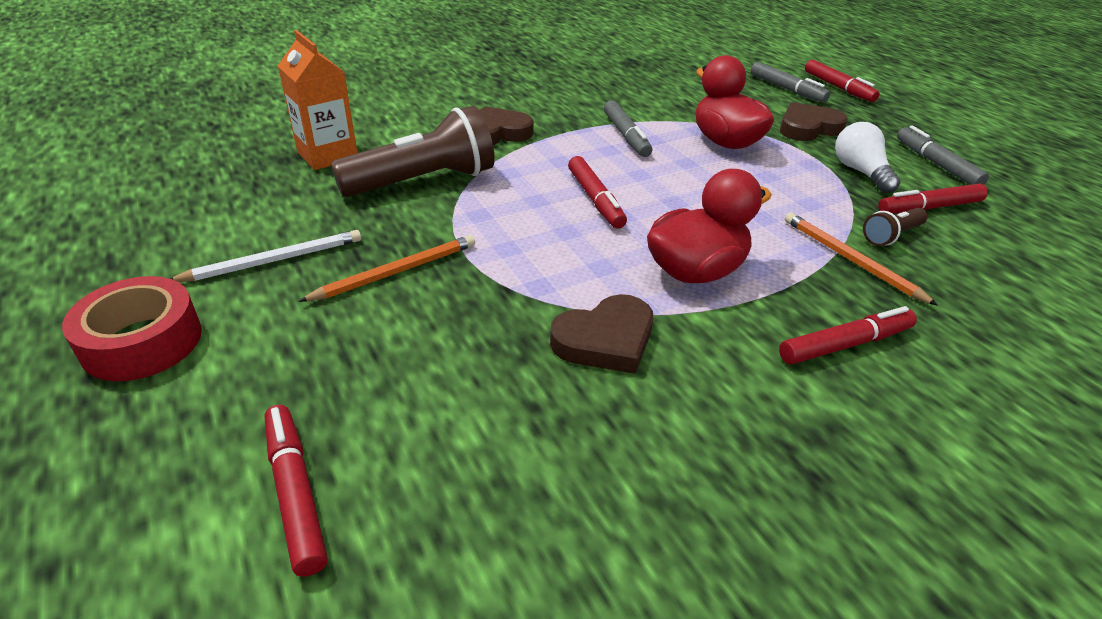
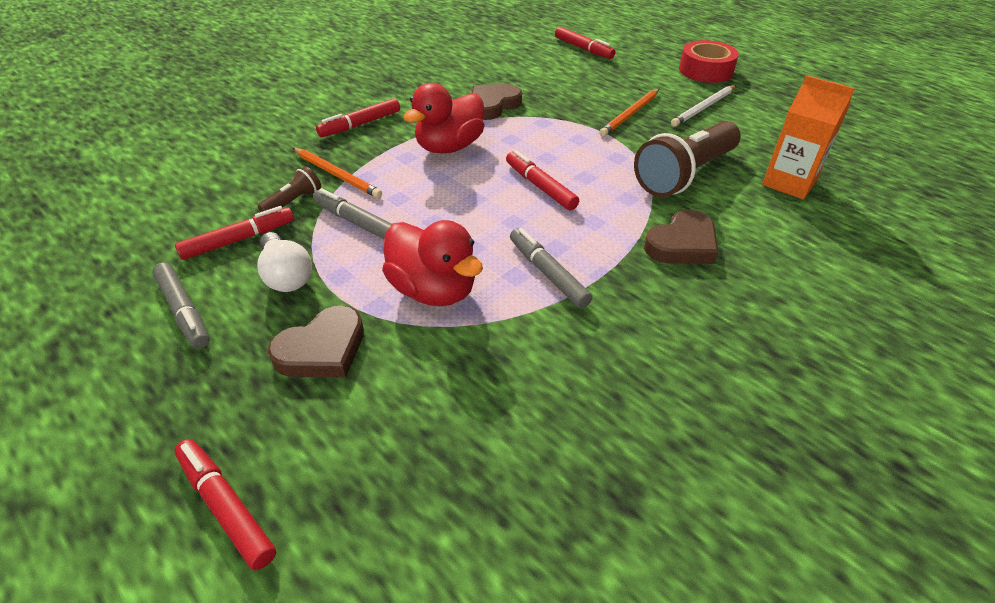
camera: 165 degrees right, 5 degrees up
(787, 89) = (329, 466): grey marker -> grey marker (356, 222)

